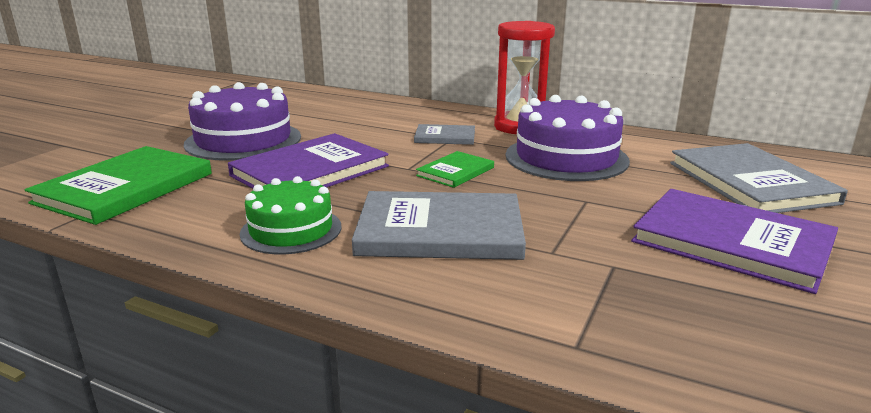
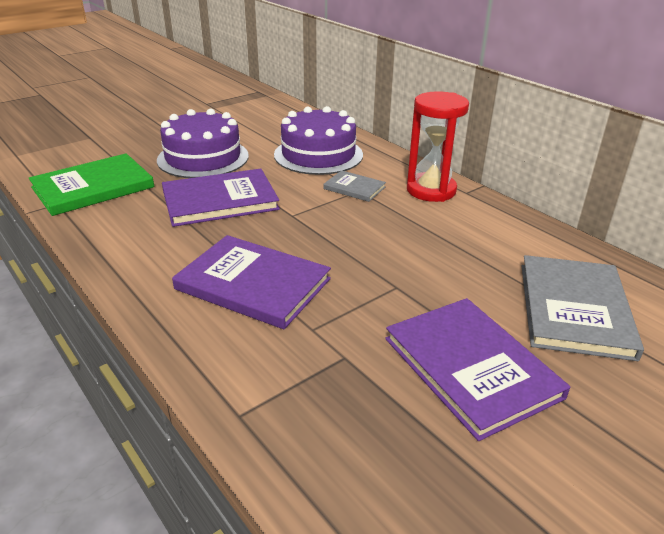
camera: 25 degrees right, 10 degrees up
(291, 230) = (157, 254): green cake -> none
(440, 230) = (253, 284): grey book -> purple book
(455, 171) = (324, 228): green book -> none
(566, 158) = (432, 236): purple cake -> purple cake (318, 155)

